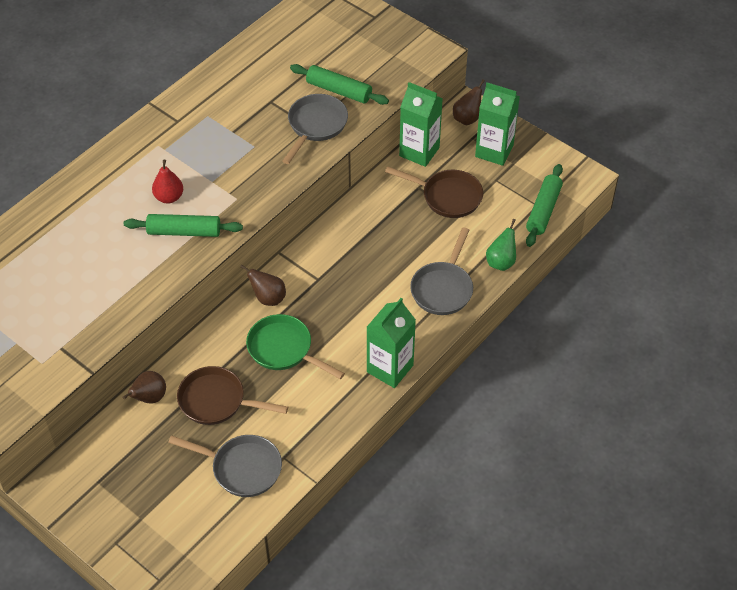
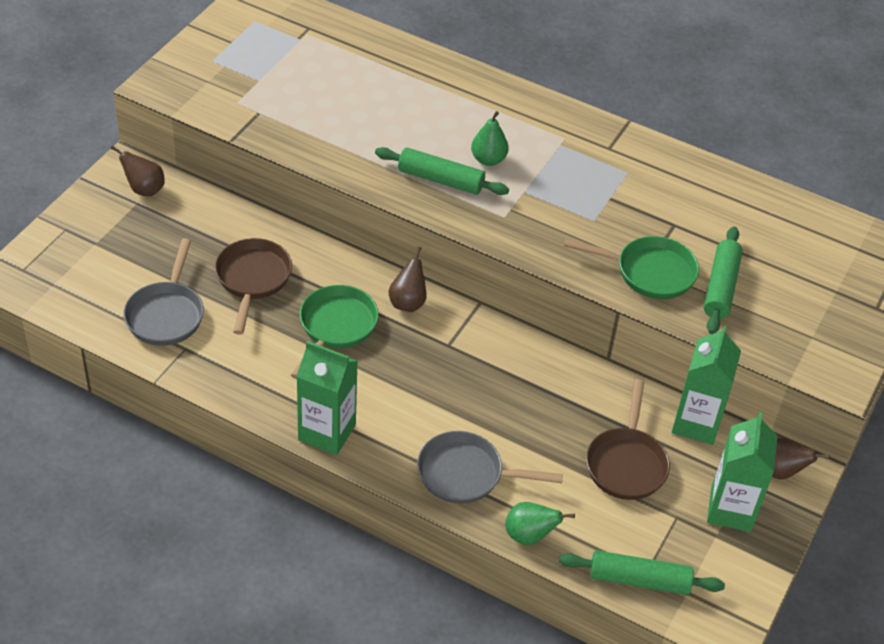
camera: 75 degrees right, 5 degrees down
(149, 398) = (248, 224): brown pear -> brown pear (144, 189)
(169, 197) = (488, 160): red pear -> green pear
(184, 232) = (440, 180): green rolling pin -> green rolling pin turned 60 degrees counterclockwise
(316, 126) = (649, 272): grey pan -> green pan

